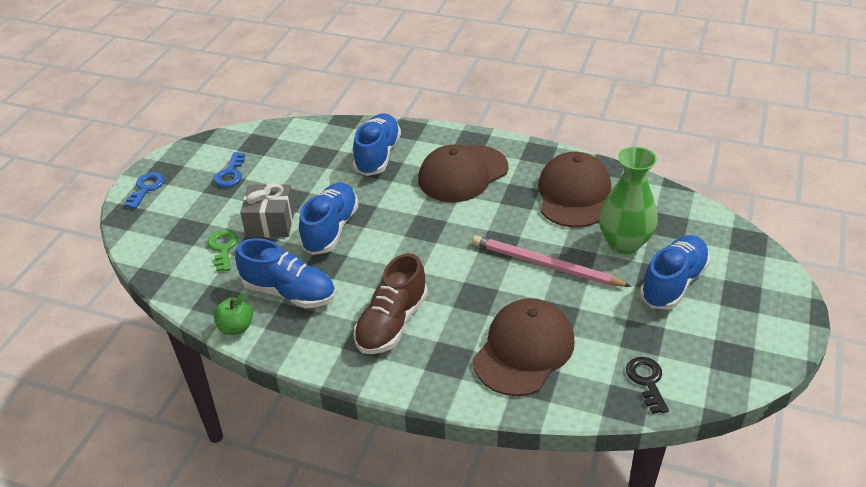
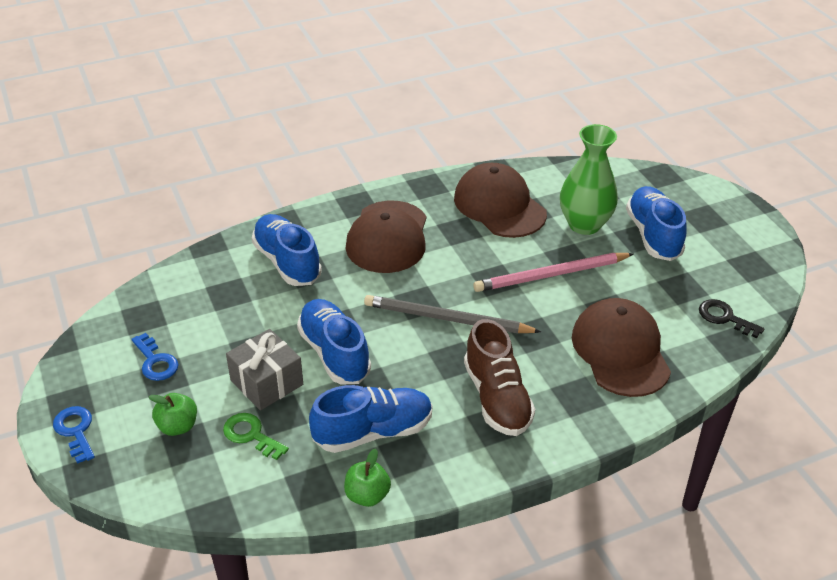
camera: 45 degrees left, 0 degrees up
(194, 218) = (178, 426): none -> green apple
(429, 251) = (447, 319): none -> grey pencil

